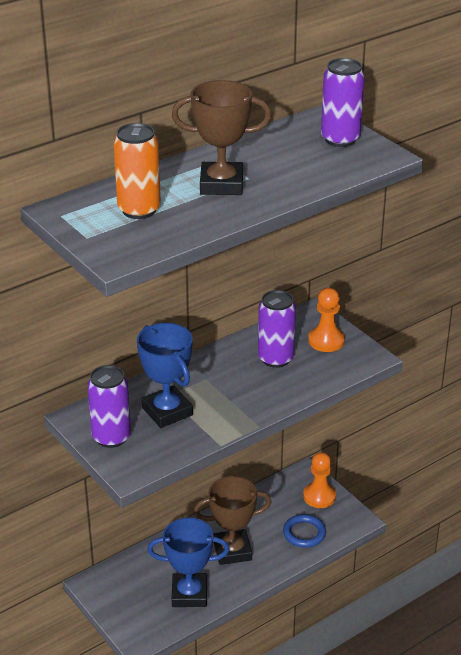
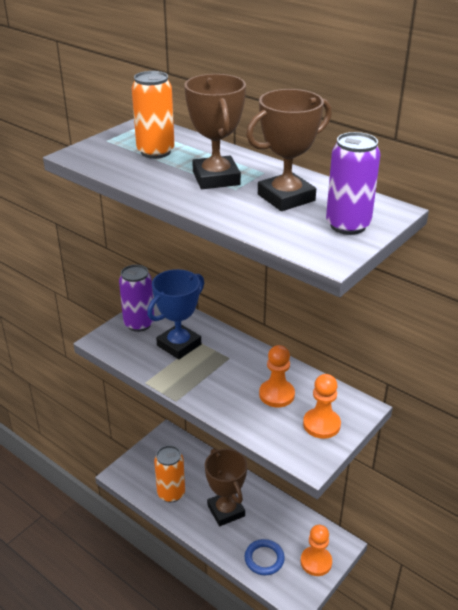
camera: 75 degrees right, 0 degrees up
(189, 594) = (171, 493): blue trophy -> orange can
(275, 358) = (276, 394): purple can -> orange pawn
(278, 157) = (286, 197): none -> brown trophy

